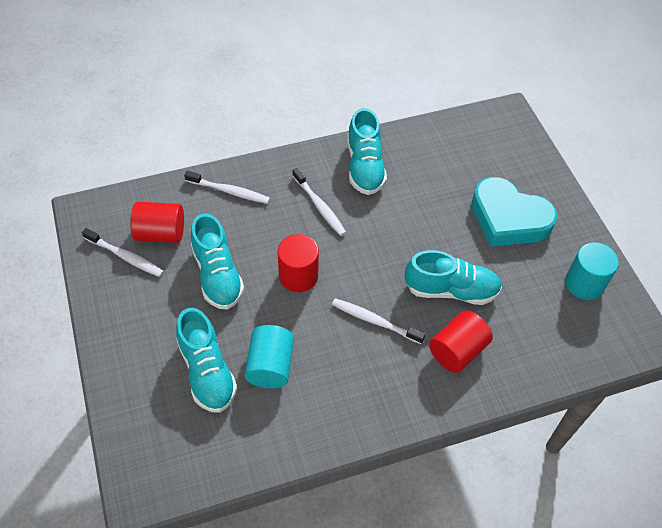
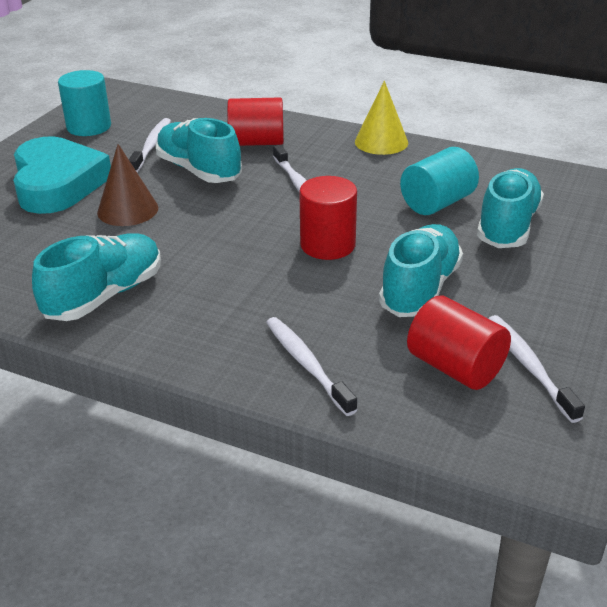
camera: 135 degrees left, 20 degrees down
(319, 206) = (217, 288): white toothbrush -> white toothbrush (152, 146)
(375, 421) = (381, 142): none -> yellow cone
(439, 226) = (128, 210): none -> brown cone

